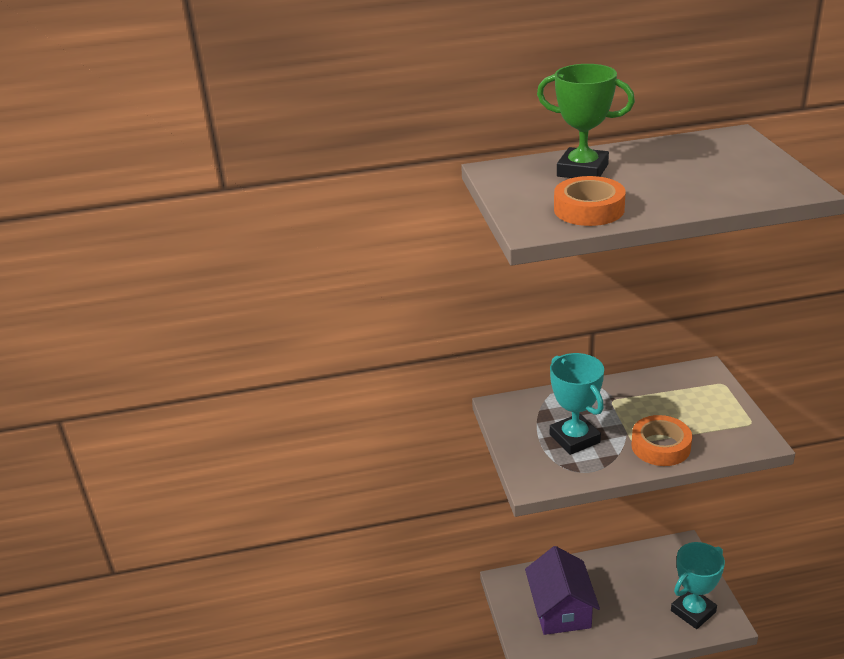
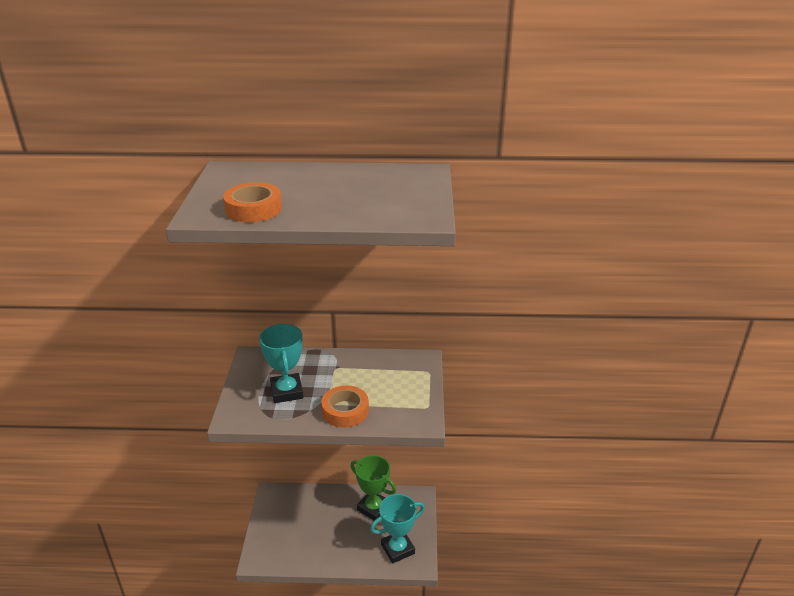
camera: 10 degrees right, 0 degrees up
(560, 609) = (300, 524): purple house -> none
(582, 170) = (284, 179): green trophy -> green trophy (373, 508)

